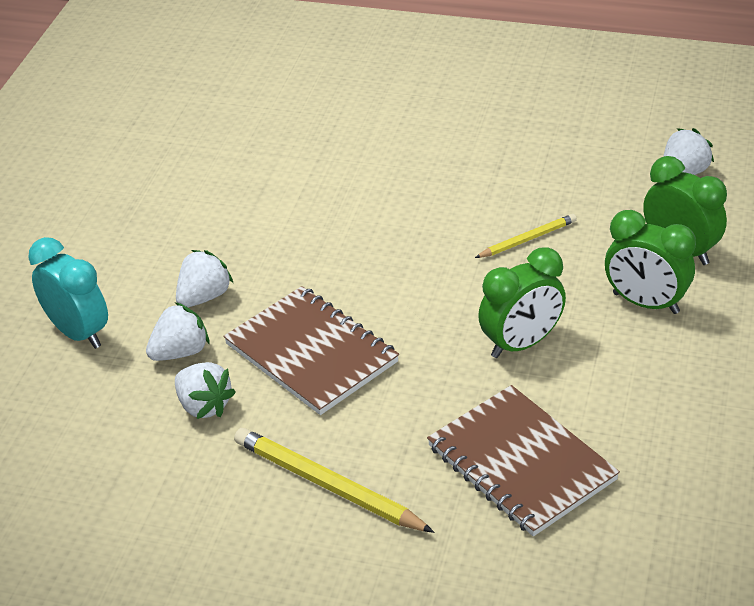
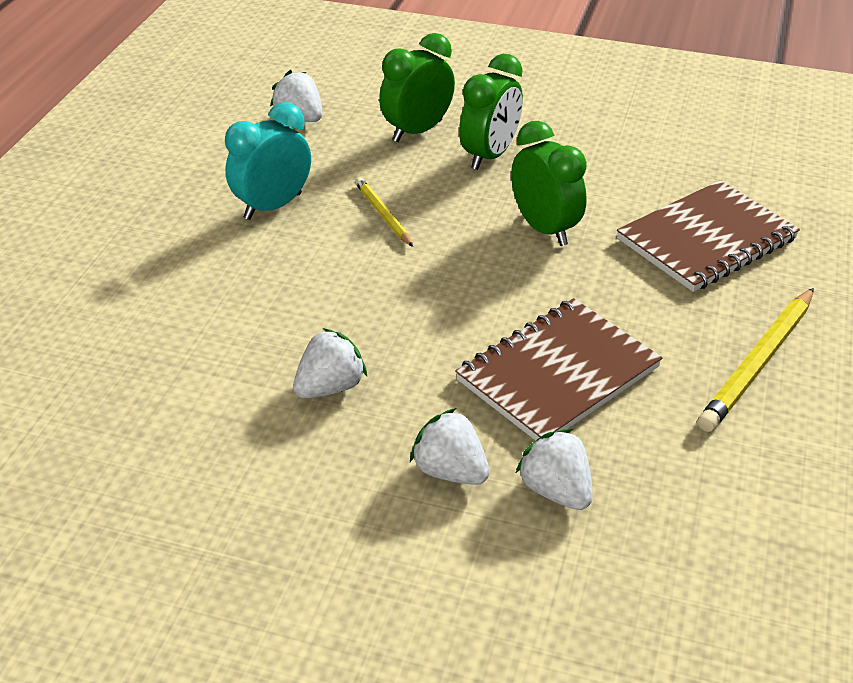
camera: 90 degrees left, 0 degrees up
(78, 333) = (515, 605): turquoise clock -> turquoise clock (273, 206)
(204, 406) = (650, 464): white strawberry -> white strawberry (330, 387)

